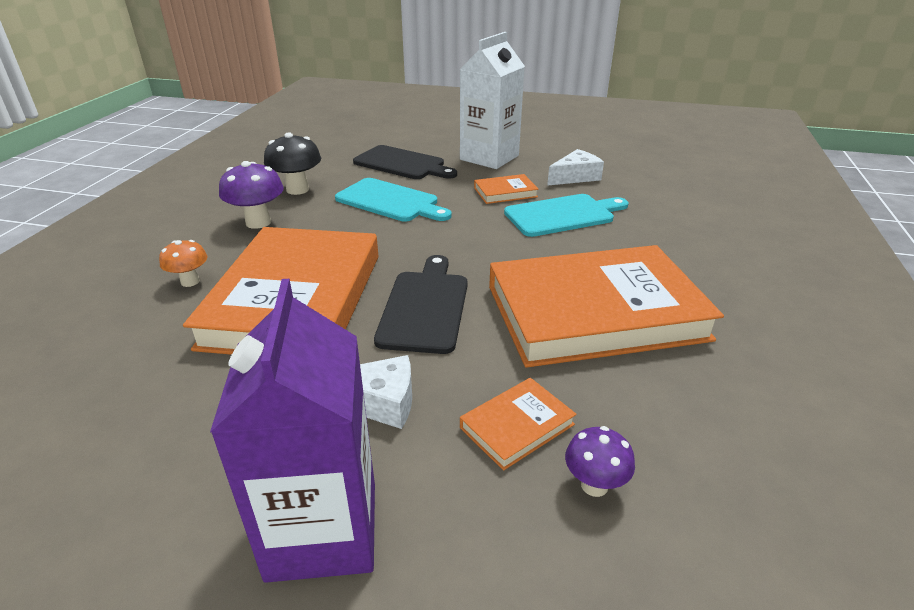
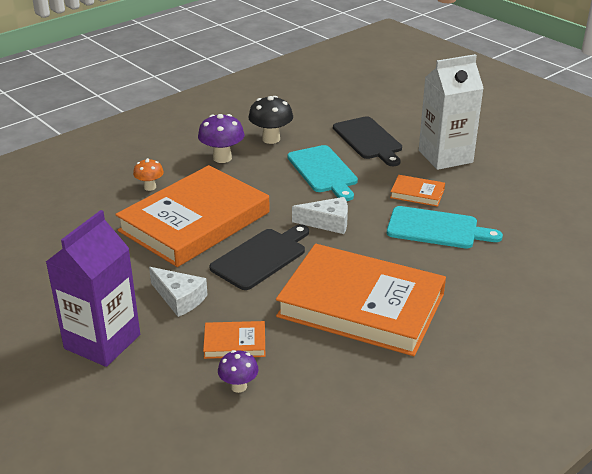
camera: 35 degrees right, 0 degrees up
(575, 177) = (494, 199): white cheese -> white cheese (327, 222)

